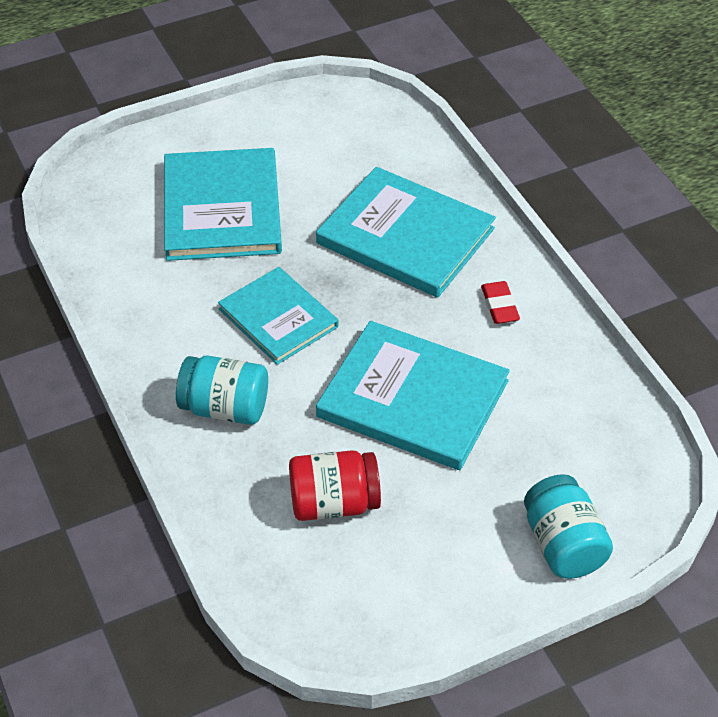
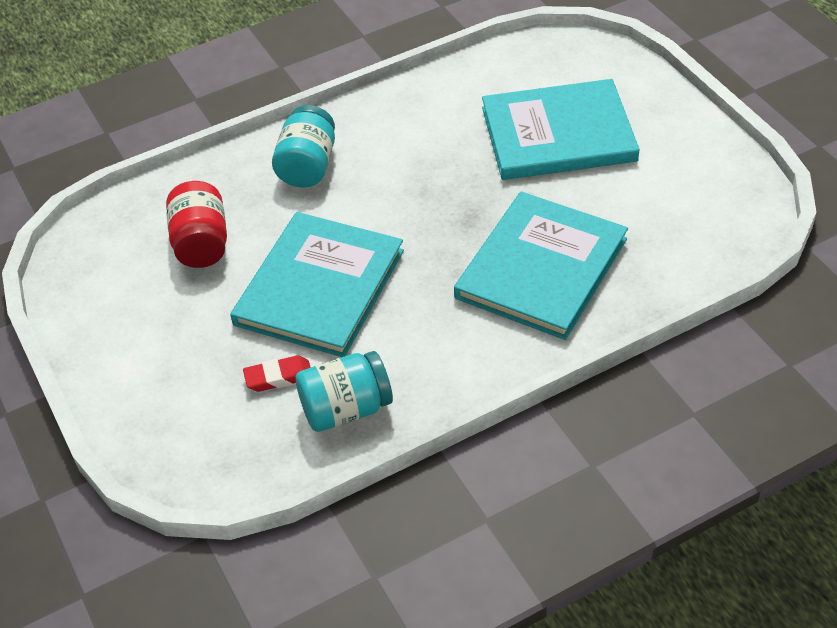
camera: 90 degrees right, 0 degrees up
(278, 318) = (417, 187): turquoise book -> none
(499, 306) = (447, 348): red eraser -> red eraser (278, 377)
(563, 545) = (143, 404): turquoise jar -> turquoise jar (346, 409)

